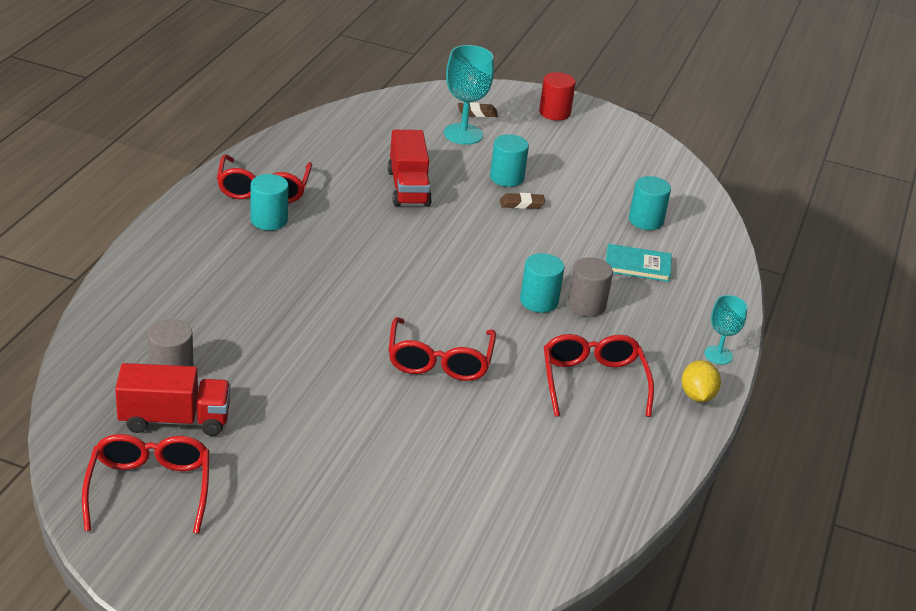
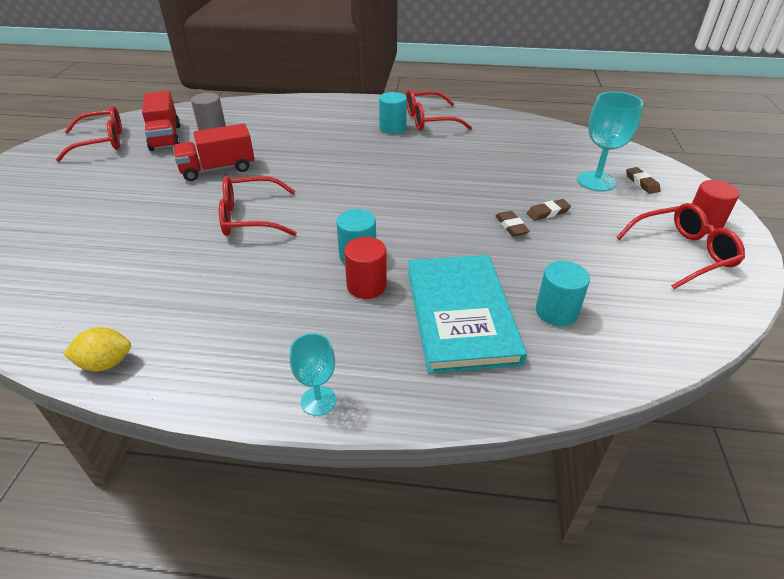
camera: 80 degrees right, 5 degrees up
(408, 188) = (483, 170): red truck -> red truck (218, 169)
(506, 178) = (548, 212): turquoise cylinder -> brown eraser
(586, 305) = (366, 286): grey cylinder -> red cylinder
(593, 381) = (243, 304): red glasses -> red glasses (683, 253)
(637, 265) = (461, 314): turquoise book -> turquoise book, size x1.95
(697, 396) = (235, 387): yellow lemon -> yellow lemon (106, 363)

